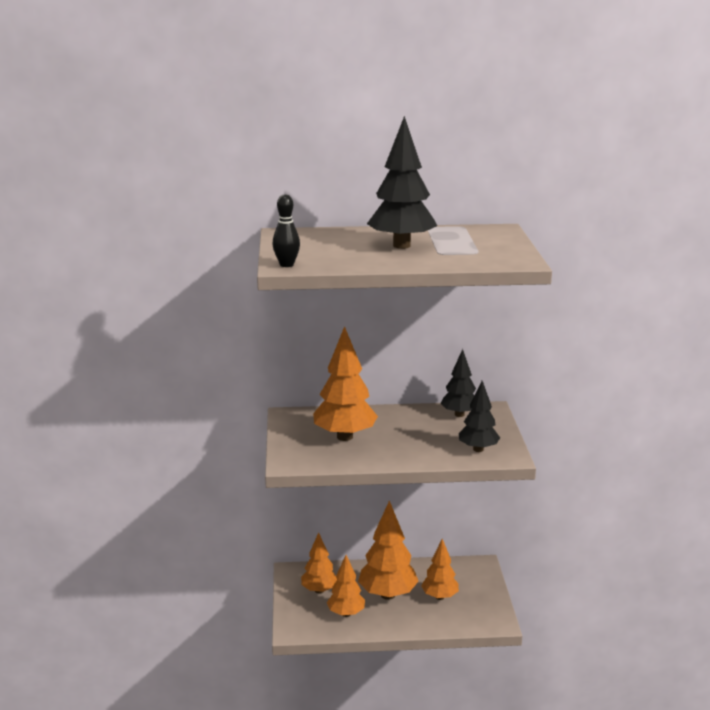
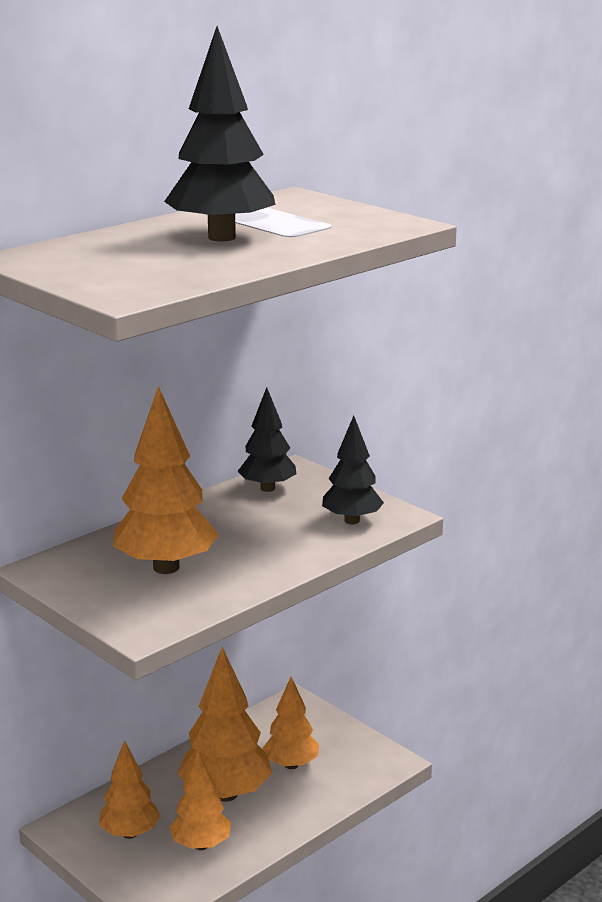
camera: 40 degrees left, 0 degrees up
(286, 265) = (125, 293): black bowling pin -> none

